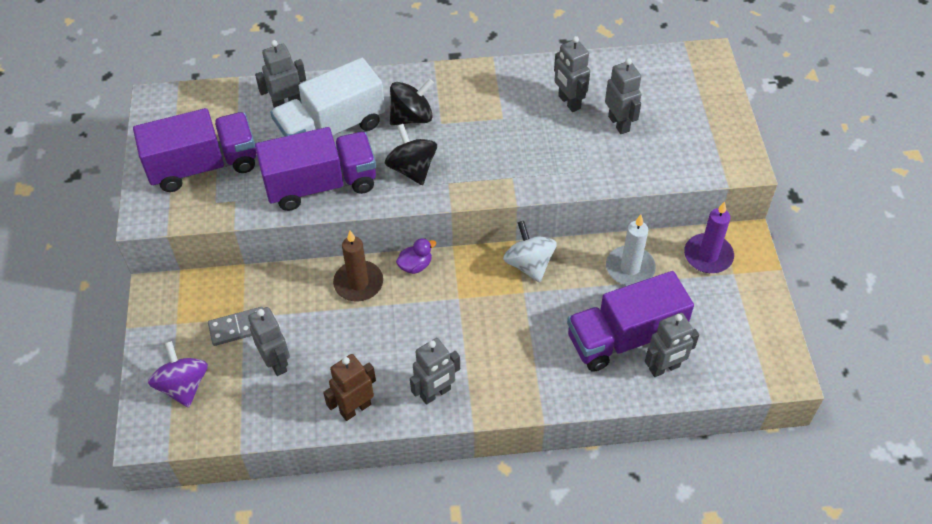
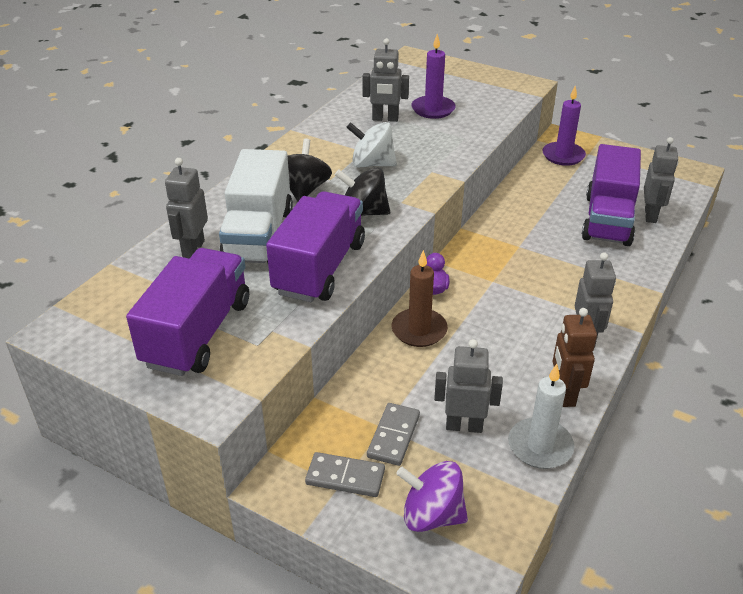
camera: 55 degrees left, 15 degrees down
(185, 322) = (345, 477): none -> grey domino
(529, 264) = (493, 231): white spinning top -> white spinning top (372, 164)
(619, 123) = (433, 109): grey robot -> purple candle
(630, 268) = (543, 190): white candle -> white candle (540, 446)

